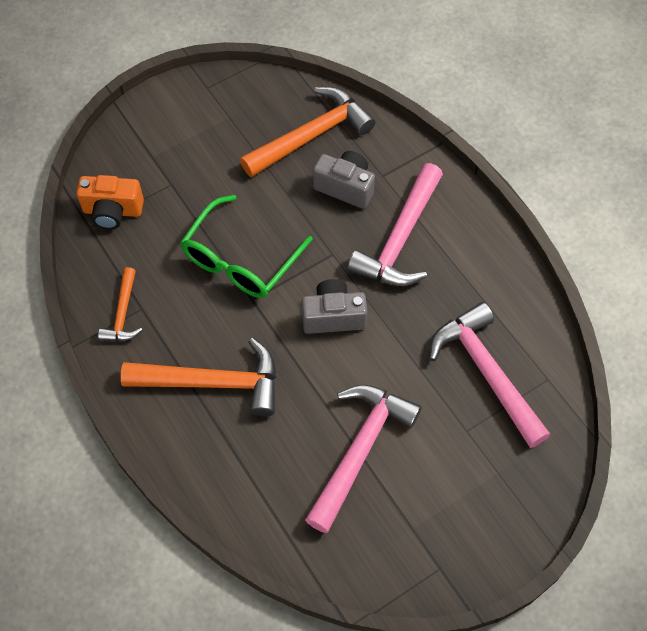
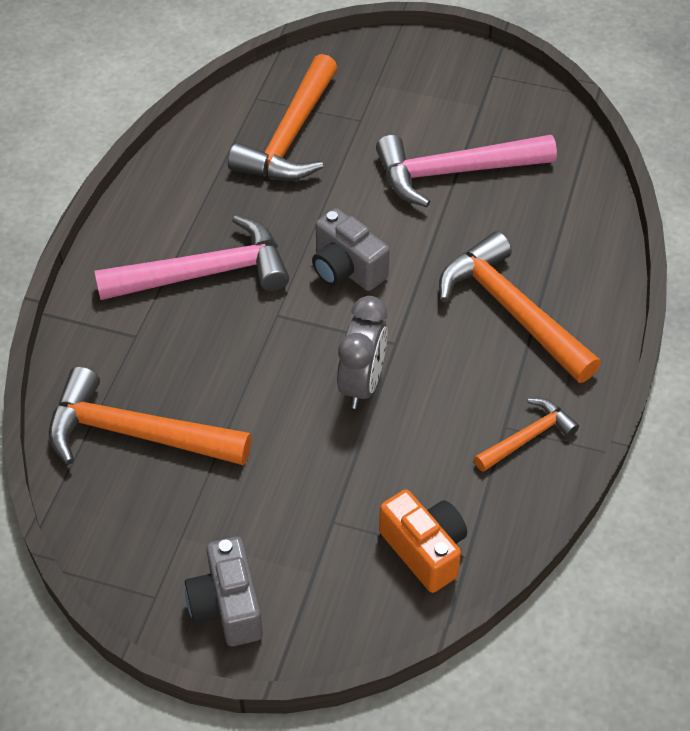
camera: 130 degrees left, 10 degrees down
(240, 260) = (362, 384): green glasses -> grey clock
(345, 187) = (181, 357): grey camera -> grey camera (227, 606)
(486, 372) = (291, 136): pink hammer -> orange hammer

